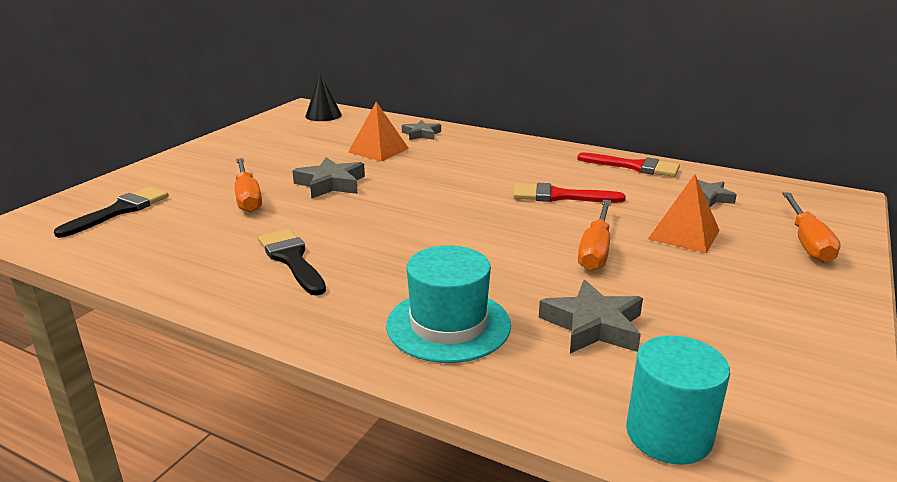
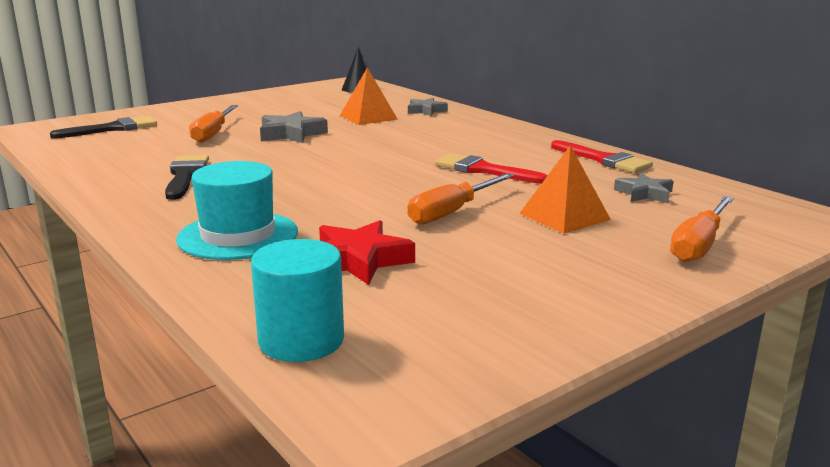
camera: 25 degrees right, 5 degrees down
(593, 325) = (358, 260): grey star -> red star

